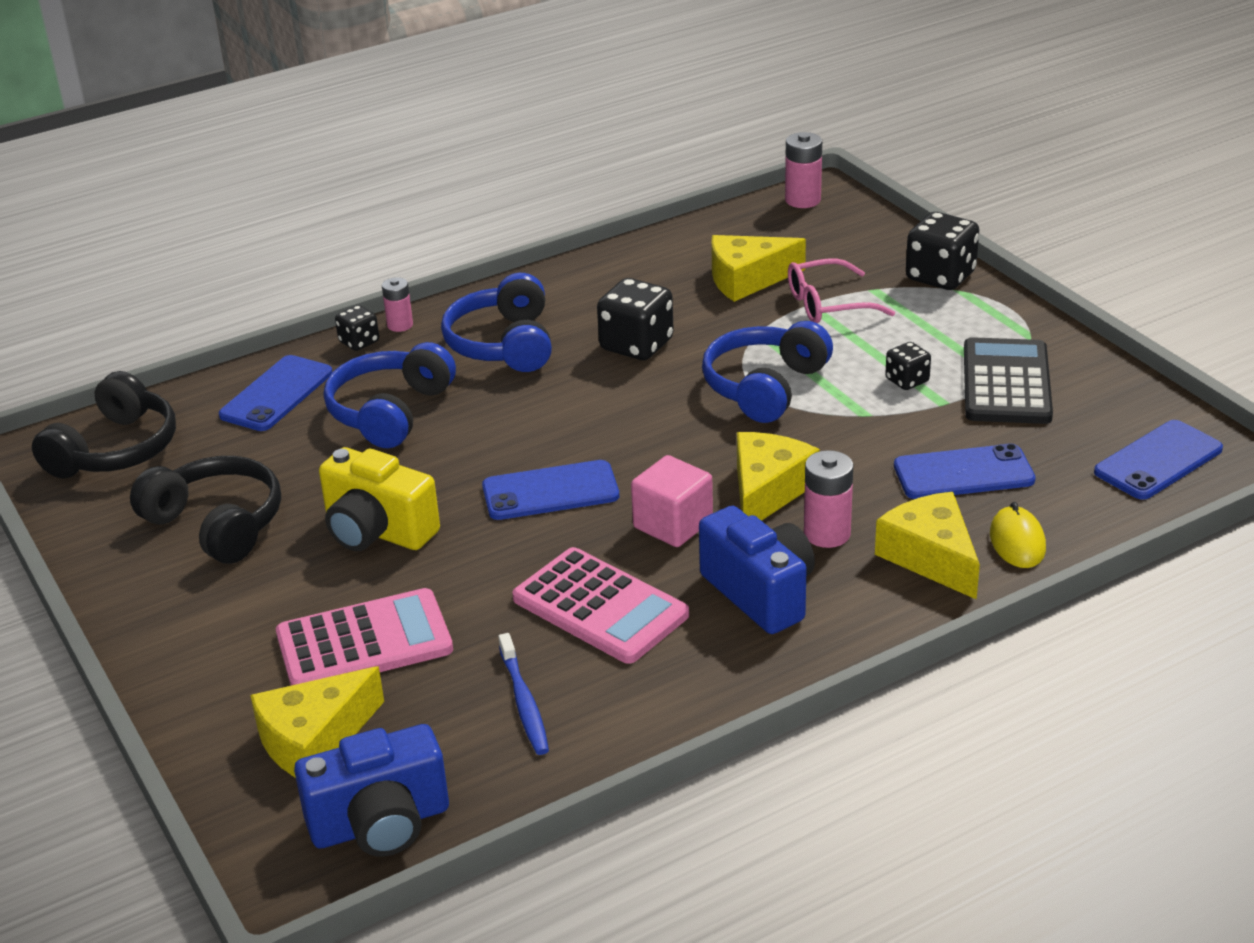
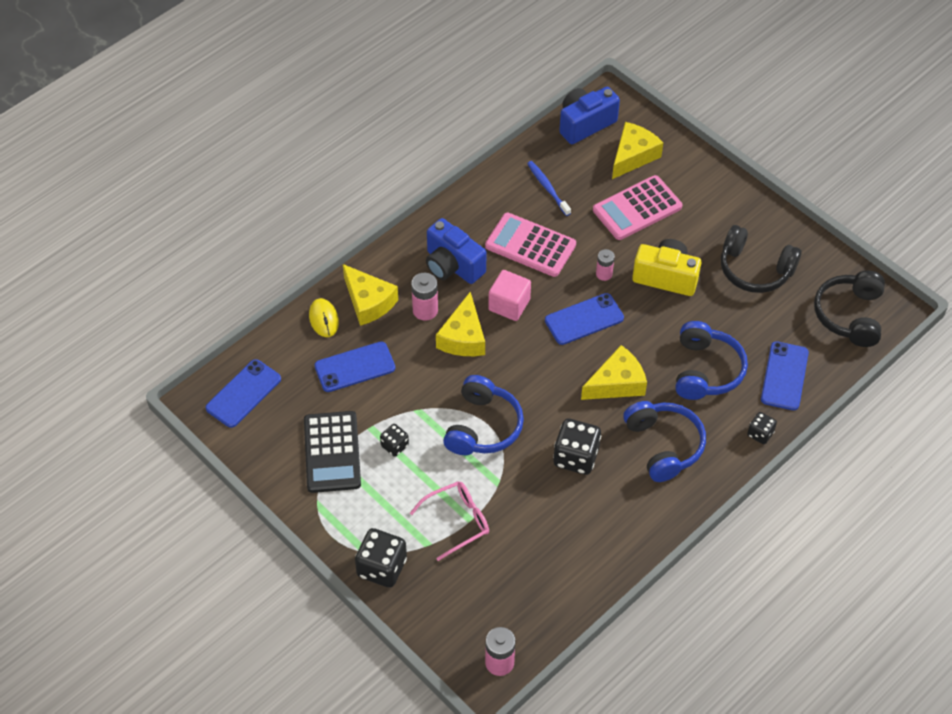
camera: 165 degrees right, 20 degrees up
(400, 325) = (742, 456): pink battery -> pink battery (604, 274)
(747, 279) = (519, 544): yellow cheese -> yellow cheese (617, 383)

